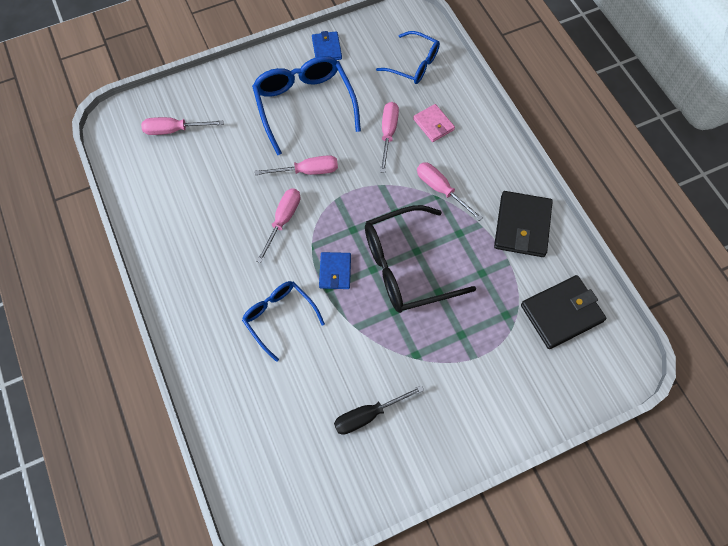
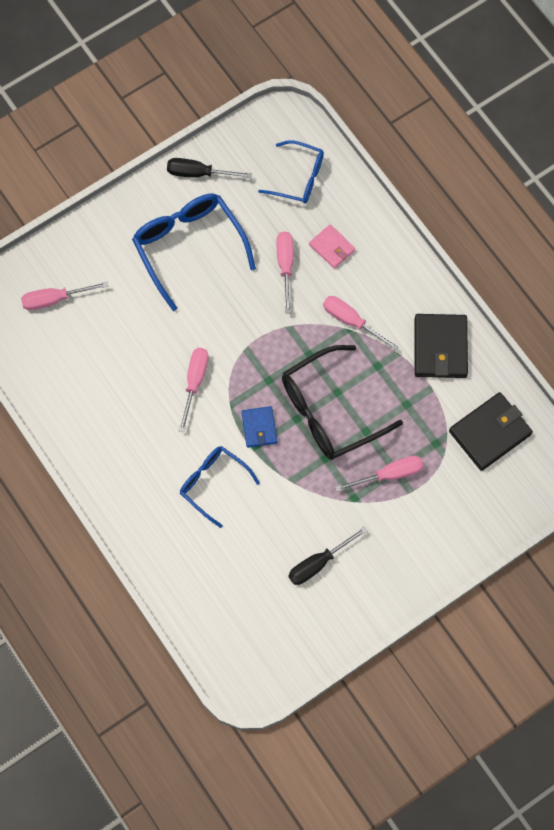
camera: 10 degrees left, 5 degrees up
(307, 171) = (208, 323): pink screwdriver -> pink screwdriver (389, 474)
(326, 48) = (199, 173): blue wallet -> black screwdriver

